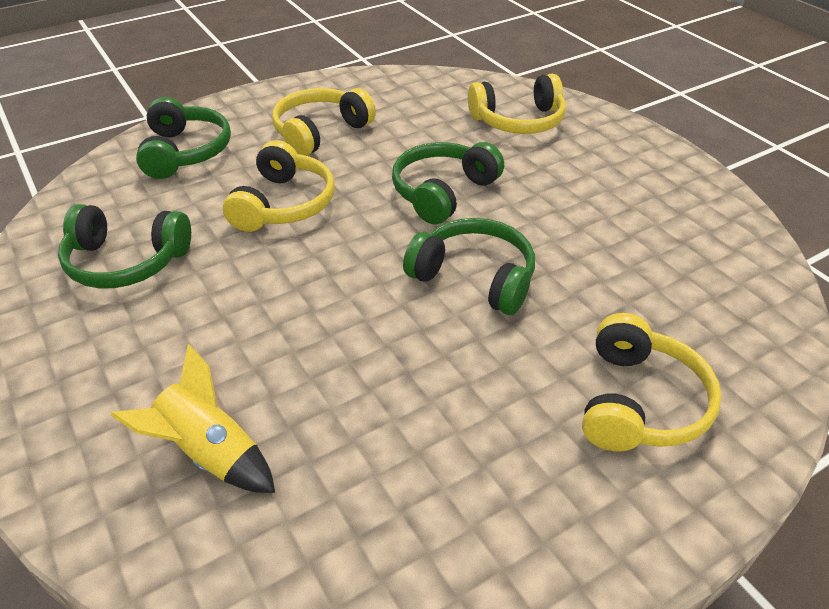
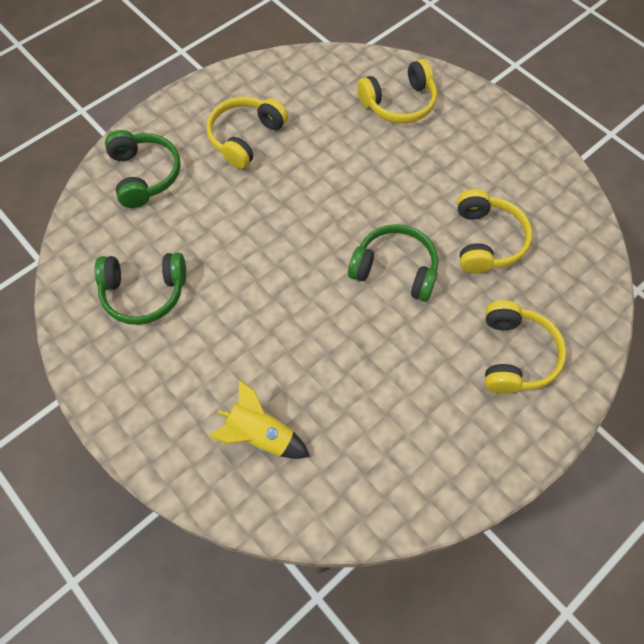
camera: 10 degrees left, 20 degrees up
(283, 204) = (240, 220): yellow headphones -> yellow headphones (486, 240)
(443, 192) = (356, 190): green headphones -> none

